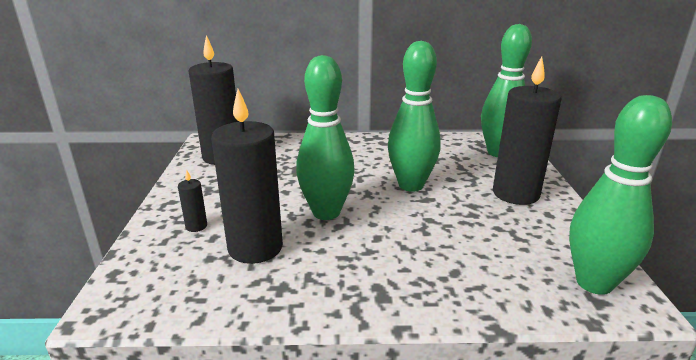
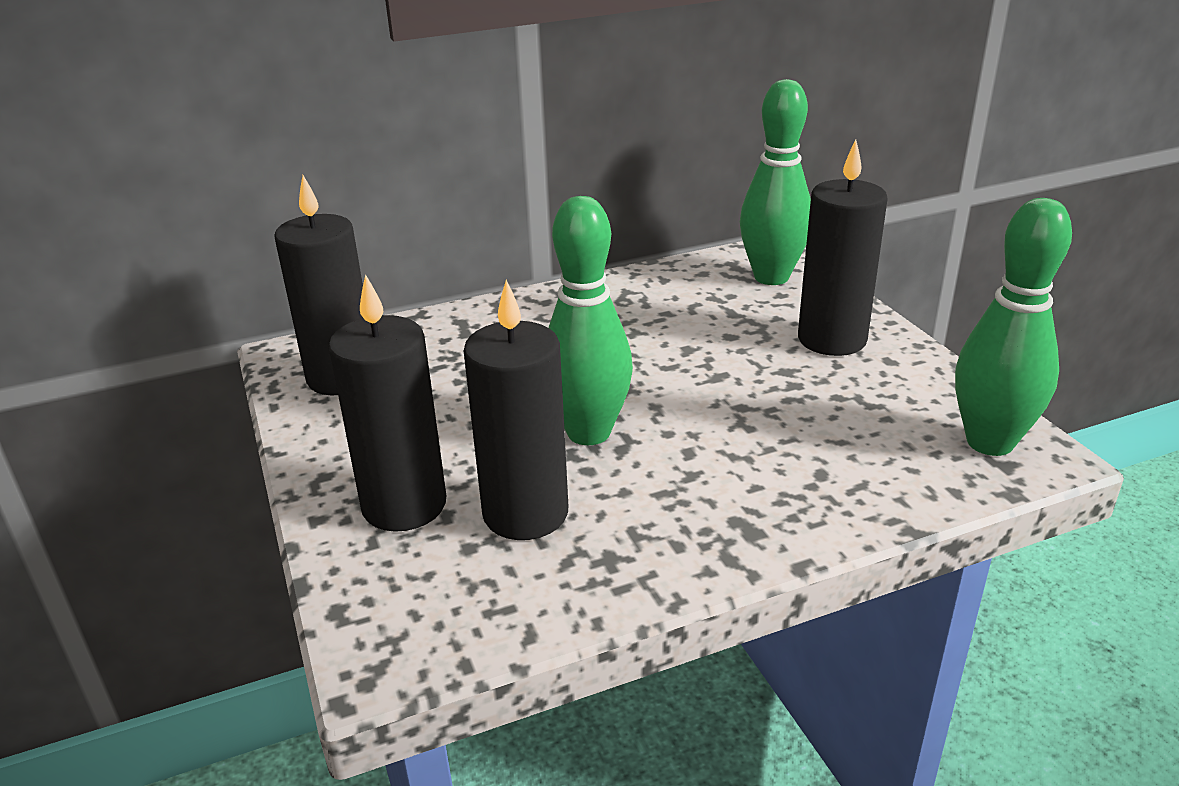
camera: 20 degrees left, 5 degrees up
(196, 226) = (404, 505): black candle -> black candle, size x2.41
(411, 185) = (681, 359): green bowling pin -> none

